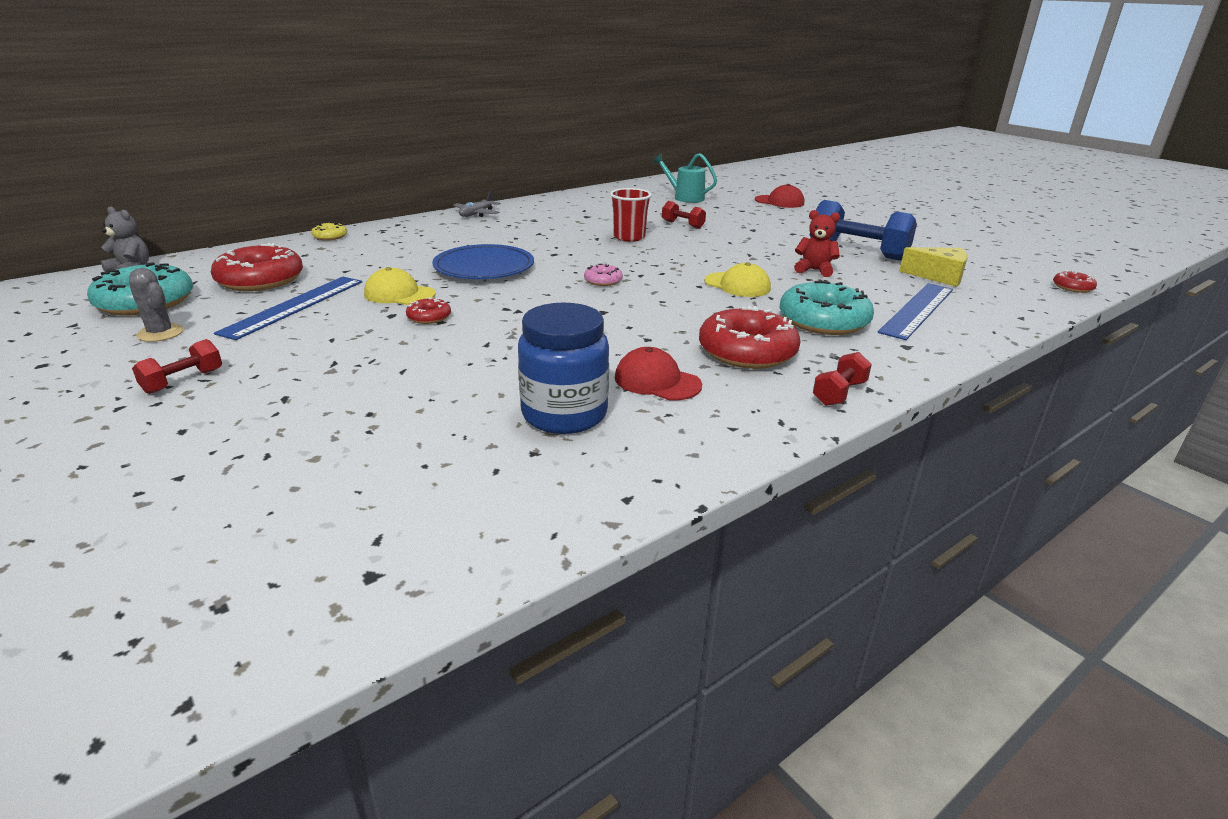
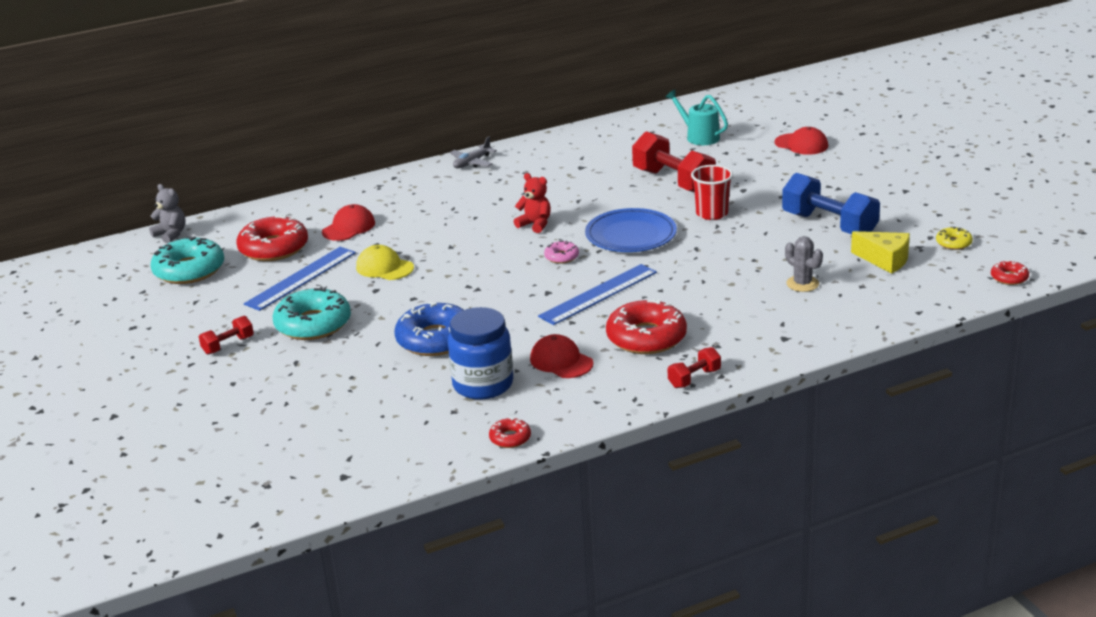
camera: 15 degrees right, 0 degrees up
(160, 333) = (205, 302): grey cactus -> grey cactus (802, 284)
(330, 236) = (331, 194): yellow donut -> yellow donut (953, 243)
(352, 261) = (348, 227): none -> red cap
(429, 317) = (404, 293): red donut -> red donut (510, 438)
(481, 363) = (435, 339): none -> blue donut
(484, 268) = (461, 238): blue plate -> blue plate (631, 235)
(629, 237) = (610, 200): red cup -> red cup (712, 213)
(682, 225) = (673, 181): red dumbbell -> red dumbbell, size x2.02
(737, 285) = (681, 265): yellow cap -> none
(814, 270) = (767, 249): red teddy bear -> red teddy bear (535, 224)
(823, 321) = (732, 309): turquoise donut -> turquoise donut (313, 324)
(917, 310) = (827, 300): blue ruler -> blue ruler (598, 294)

